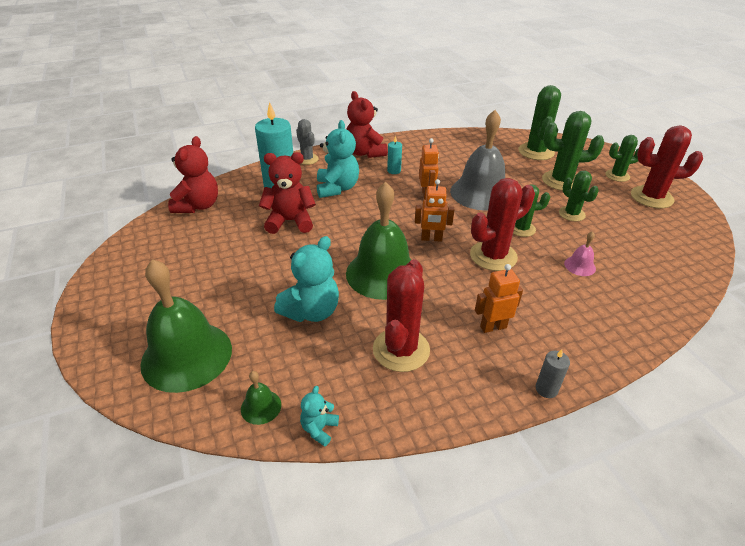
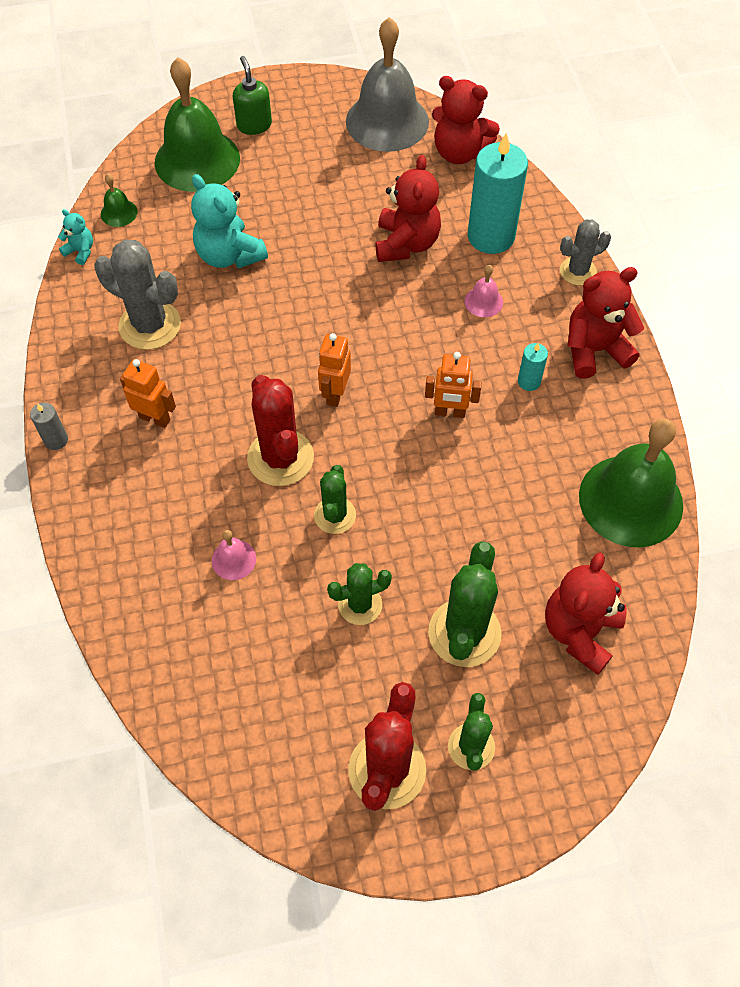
camera: 100 degrees right, 20 degrees up
(143, 321) = (254, 125): none -> green soap dispenser
(337, 188) = (483, 301): turquoise teddy bear -> pink bell
(383, 273) = (276, 328): green bell -> green bell (630, 500)
(401, 350) = (150, 325): red cactus -> grey cactus
(480, 193) = (443, 489): grey bell -> grey bell (387, 121)
(493, 327) = (155, 418): orange robot -> orange robot turned 60 degrees counterclockwise
(536, 152) = (580, 631): green cactus -> red teddy bear

